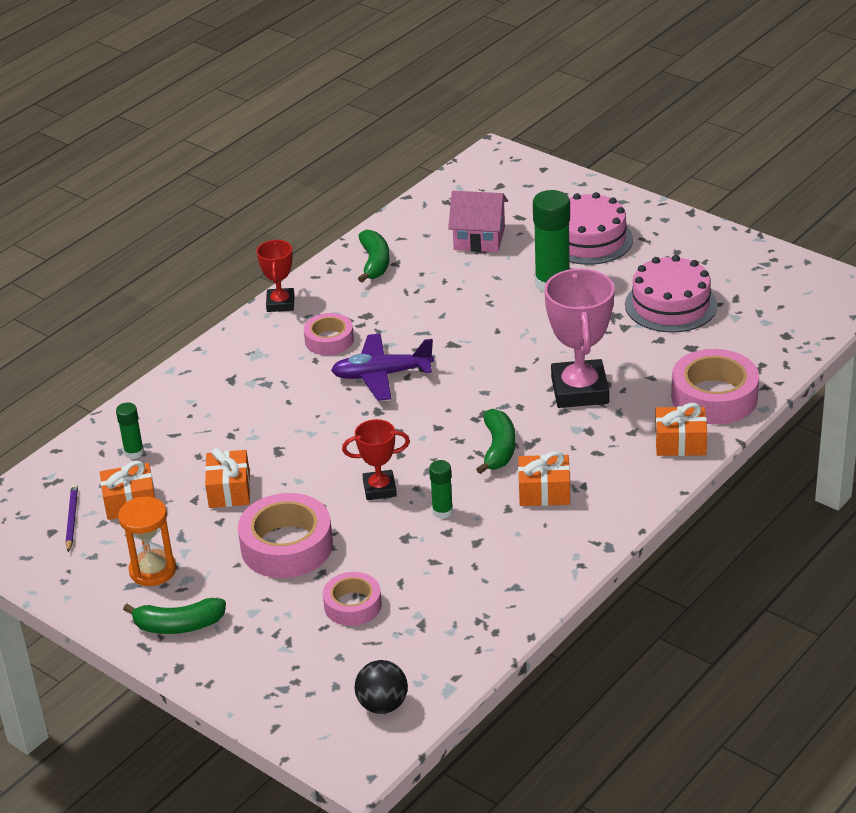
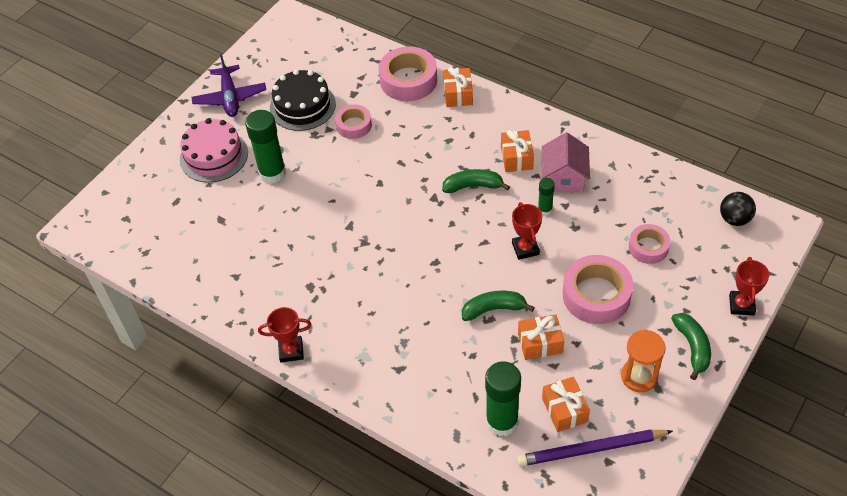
camera: 95 degrees left, 15 degrees up
(72, 519) = (591, 449): purple pencil -> purple pencil, size x1.93
(134, 452) = (502, 422): green glue stick -> green glue stick, size x1.94
(229, 685) = (741, 305): none -> red trophy
(329, 340) = (344, 307): pink tape -> pink tape (354, 125)
(375, 263) = (234, 291): green banana -> green banana (493, 309)
(381, 375) = (390, 265): purple plane -> purple plane (230, 98)
(479, 238) = (205, 224): pink house -> pink house (564, 177)
(580, 390) = (404, 148): pink trophy -> none
(671, 305) = (302, 106): pink cake -> black cake

